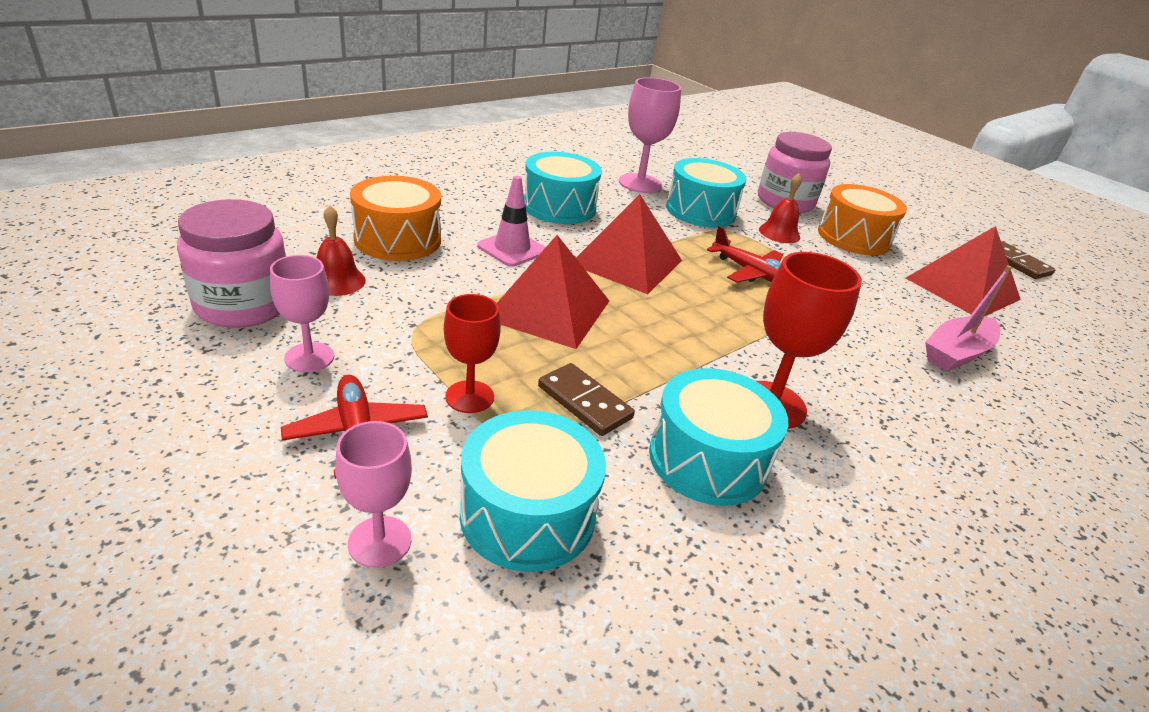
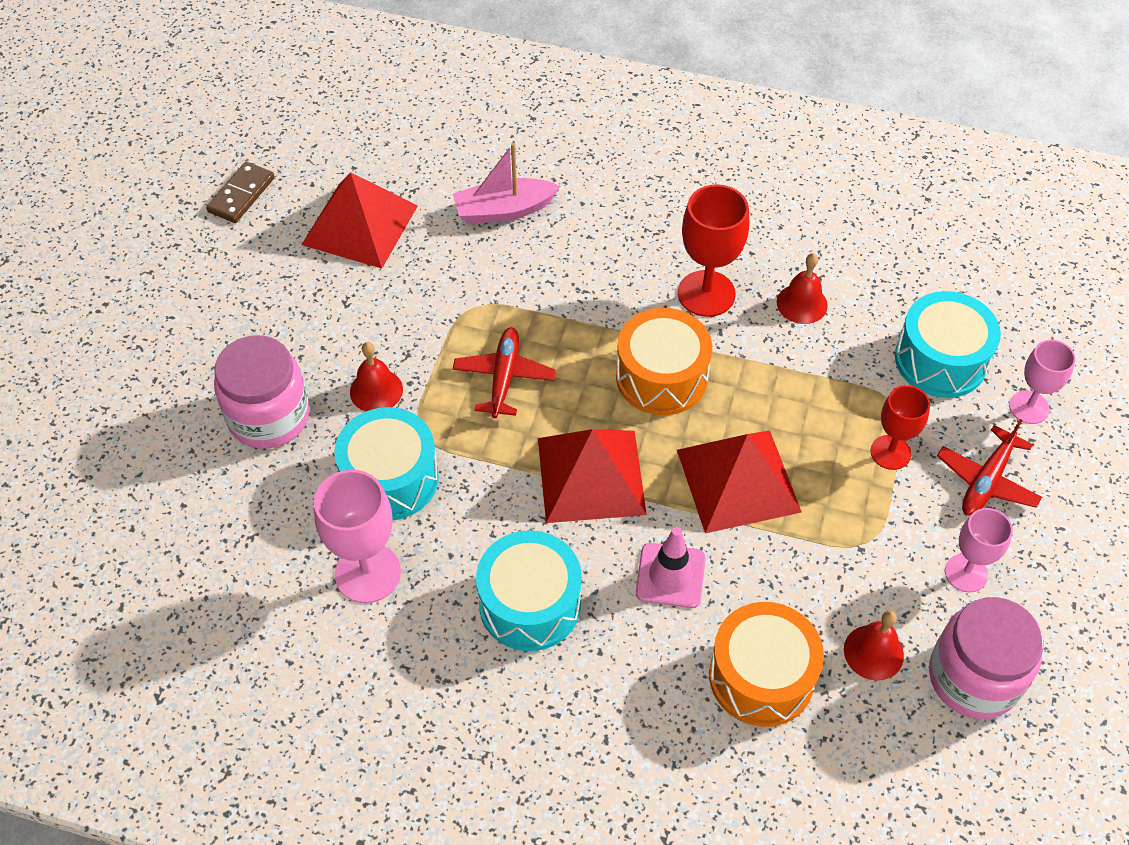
camera: 120 degrees left, 20 degrees up
(584, 402) = (822, 390): brown domino -> none
(708, 459) = (802, 303): turquoise drum -> red bell
(853, 237) = (317, 329): orange drum -> orange drum (661, 377)
(956, 353) = (504, 210): pink boat -> pink boat turned 150 degrees clockwise

